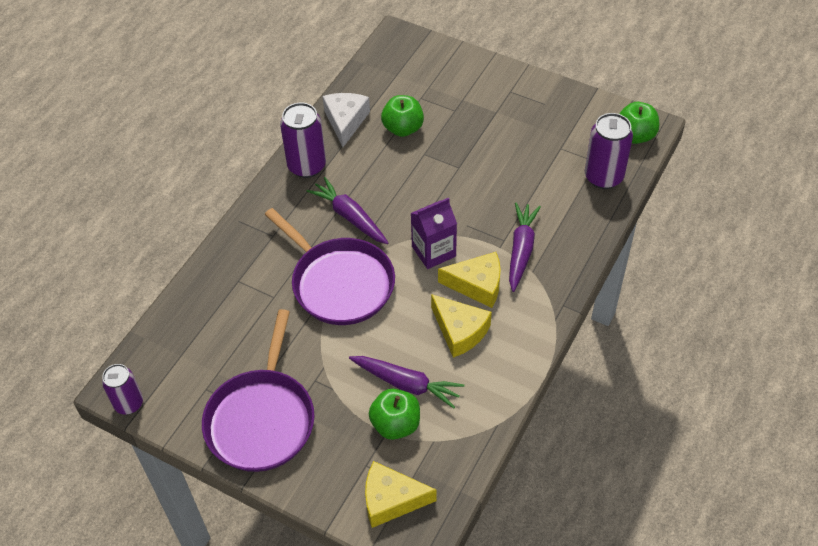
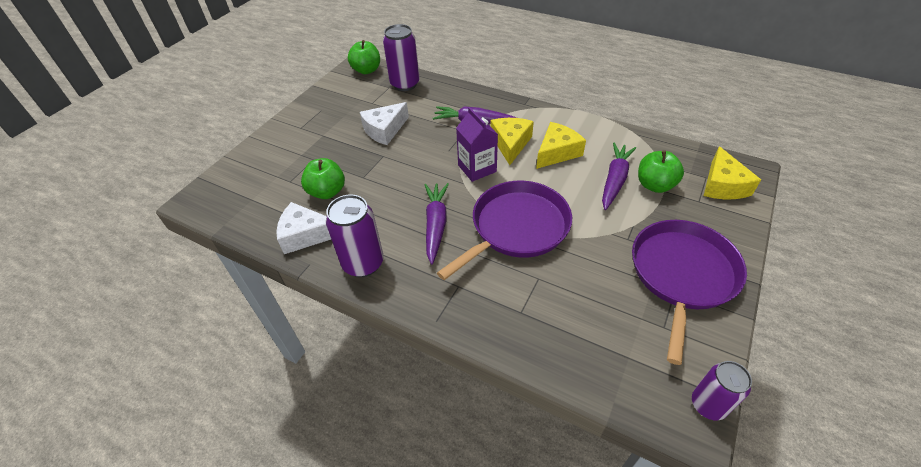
camera: 90 degrees left, 5 degrees down
(262, 419) = (682, 275): purple pan -> purple pan turned 75 degrees counterclockwise
(349, 217) = (435, 225): purple carrot -> purple carrot turned 135 degrees clockwise
(505, 165) = (384, 130): none -> white cheese

